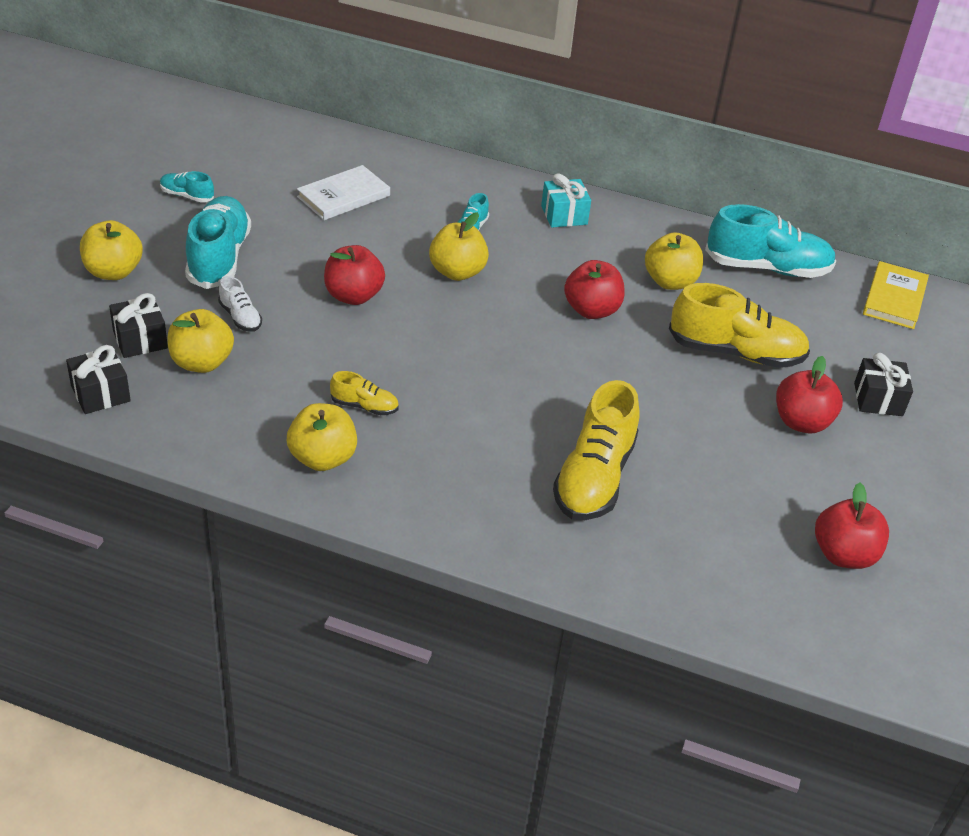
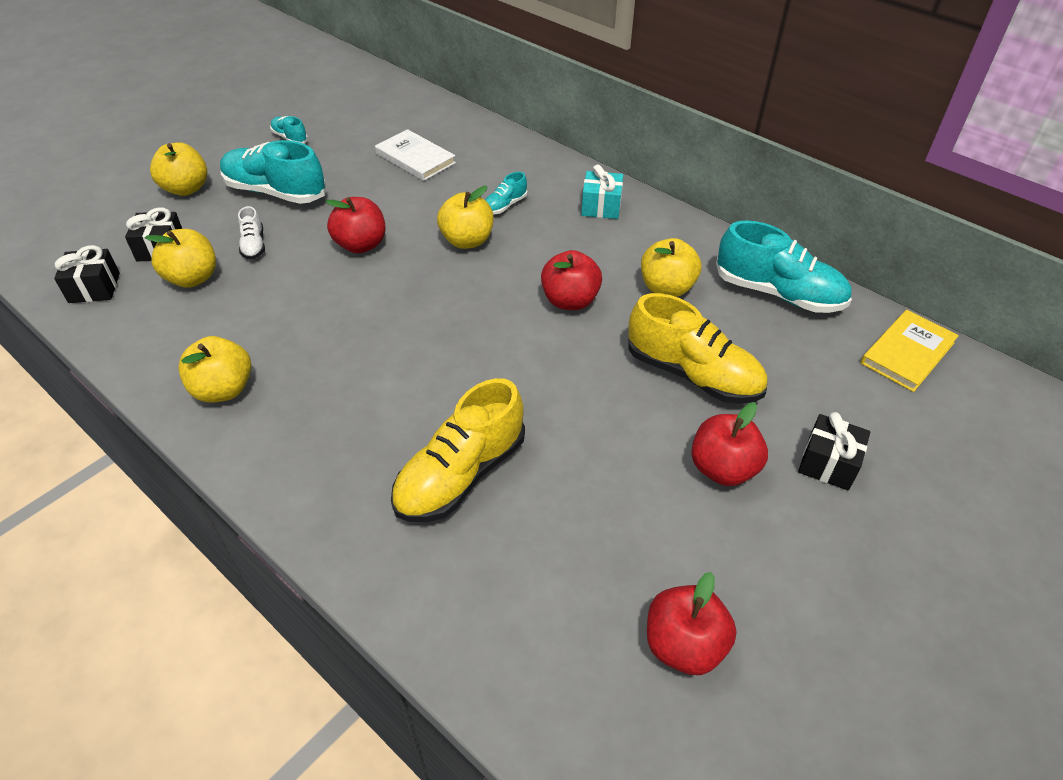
camera: 25 degrees right, 5 degrees up
(219, 258) = (275, 192): turquoise shoe -> turquoise shoe turned 90 degrees counterclockwise
(343, 196) = (415, 158): white book -> white book turned 60 degrees clockwise
(364, 406) = (296, 348): yellow shoe -> none

